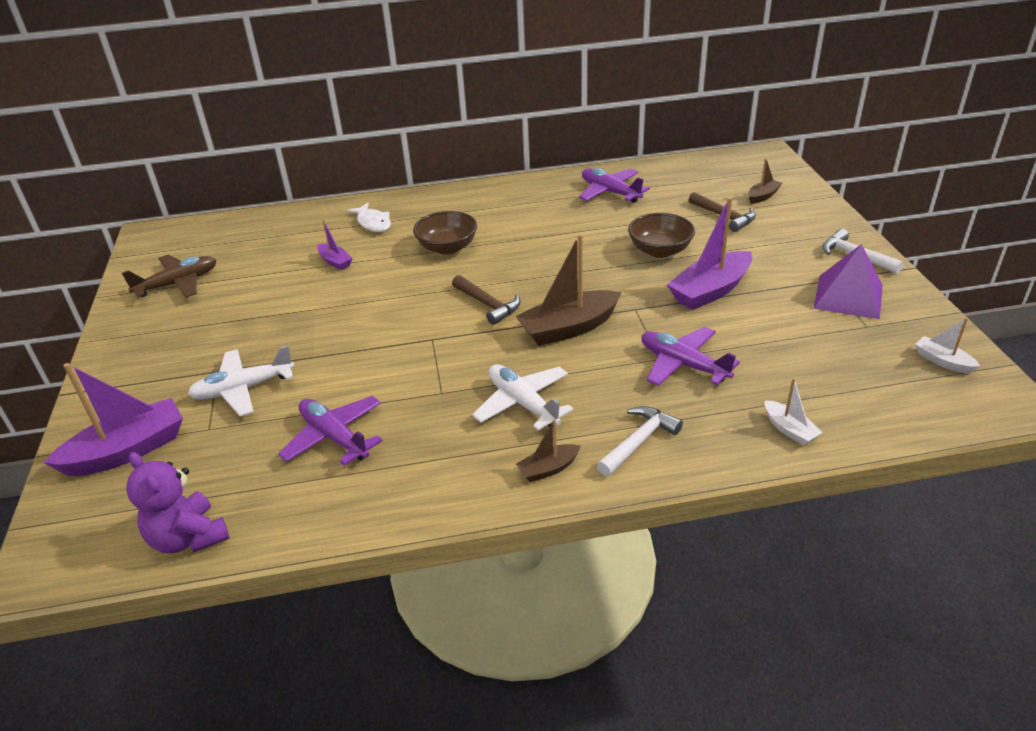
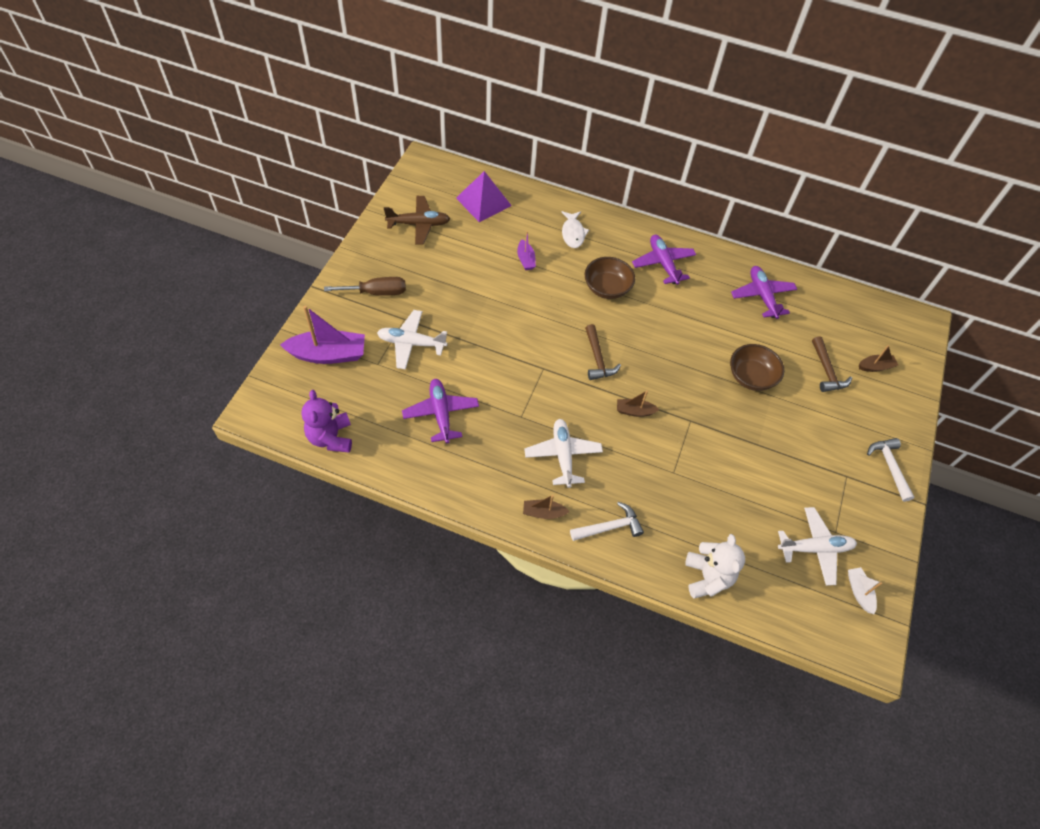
camera: 25 degrees right, 20 degrees up
(160, 363) = (376, 292): none -> brown screwdriver
(568, 328) = (634, 411): brown boat -> brown boat, size x0.51
(683, 364) = (684, 486): purple plane -> purple plane (663, 263)
(710, 291) = (755, 435): purple boat -> none
(789, 429) = (707, 577): white boat -> white teddy bear
(848, 296) = (848, 499): purple pyramid -> purple pyramid (483, 201)
(863, 348) = (815, 548): none -> white plane

